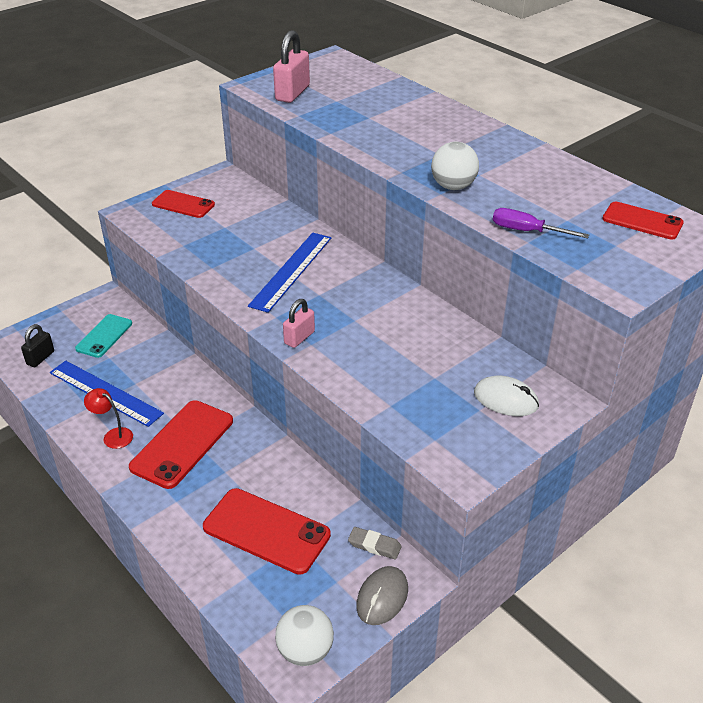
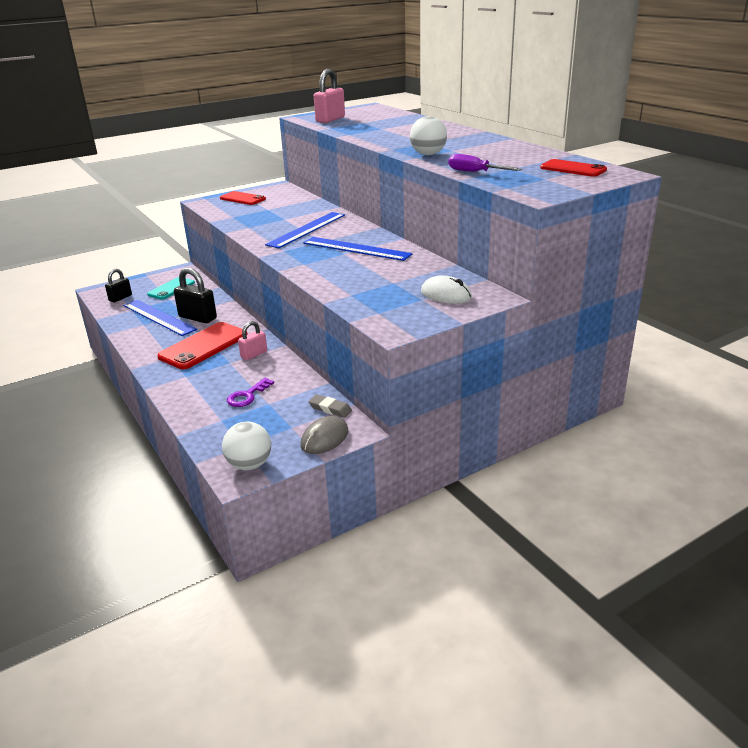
camera: 10 degrees right, 10 degrees down
(113, 435) = (154, 339): red lamp -> none
(157, 390) = (197, 318): none -> black padlock
(266, 531) = (247, 396): red phone -> purple key
(299, 338) = (296, 260): pink padlock -> pink padlock (254, 354)
(368, 309) = (356, 248): none -> blue ruler

